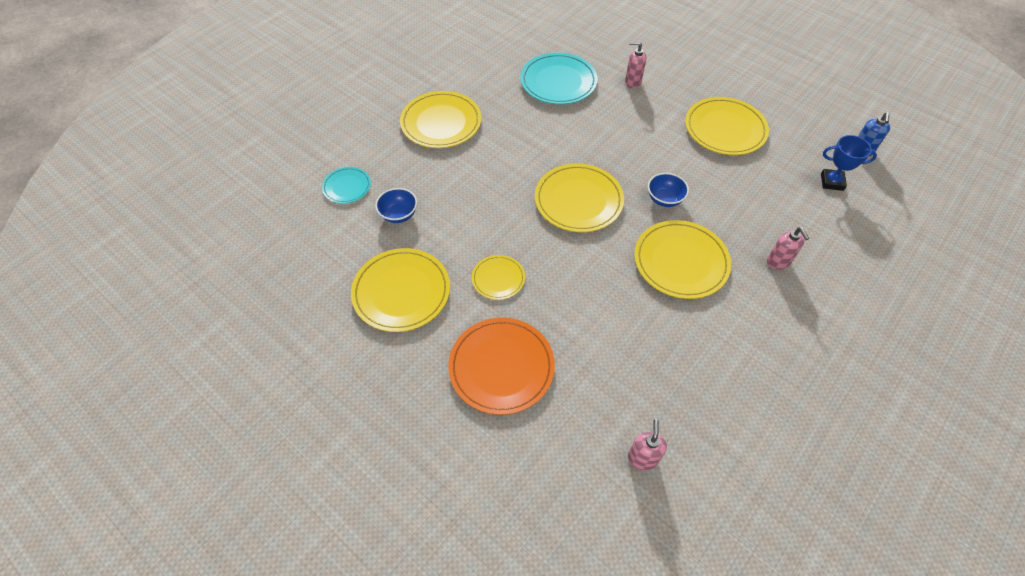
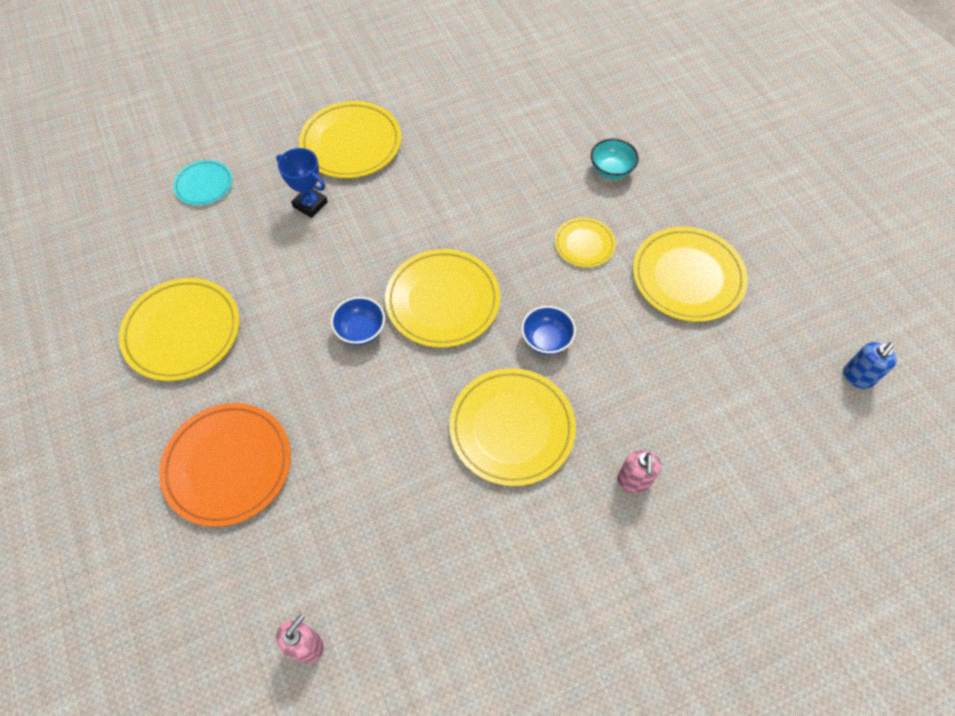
camera: 25 degrees right, 5 degrees up
(399, 215) = (236, 239): blue bowl -> blue bowl (361, 331)
(498, 278) = (291, 359): yellow plate -> yellow plate (584, 244)
(558, 82) = (519, 138): turquoise plate -> none
(632, 82) = (611, 170): pink soap dispenser -> turquoise bowl
(832, 182) = (782, 404): blue trophy -> blue trophy (310, 204)

